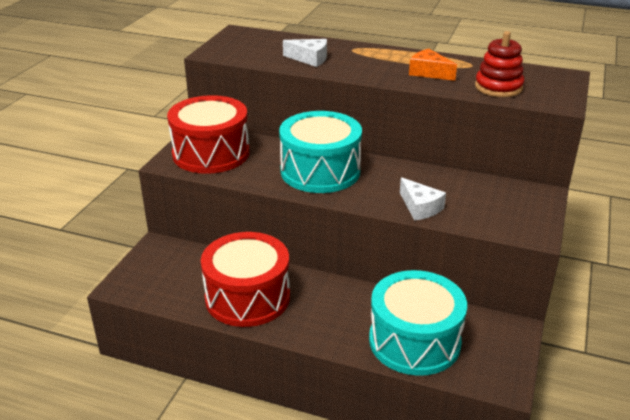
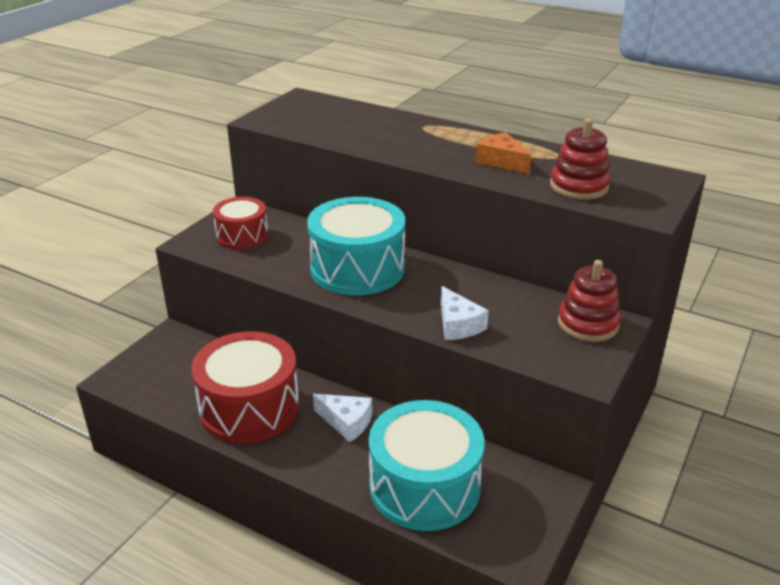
camera: 10 degrees right, 0 degrees up
(211, 153) = (242, 236): red drum -> red drum, size x0.58
(310, 59) = (368, 134): white cheese -> white cheese (346, 422)
(521, 196) = (588, 324): none -> red stacking toy

